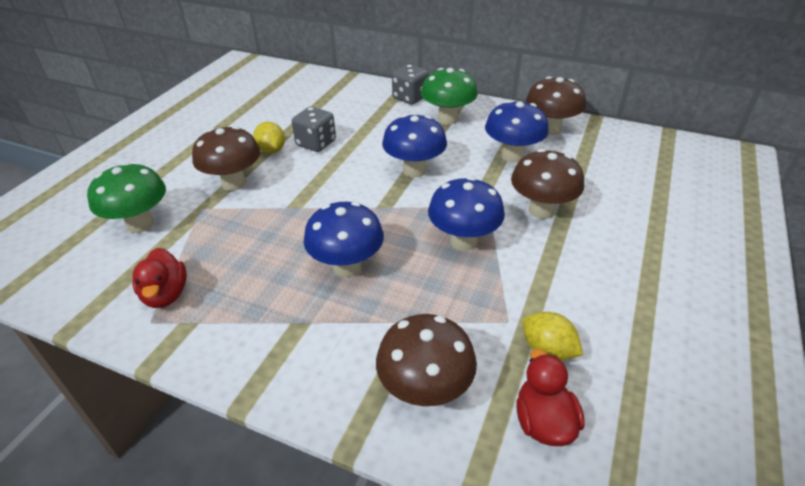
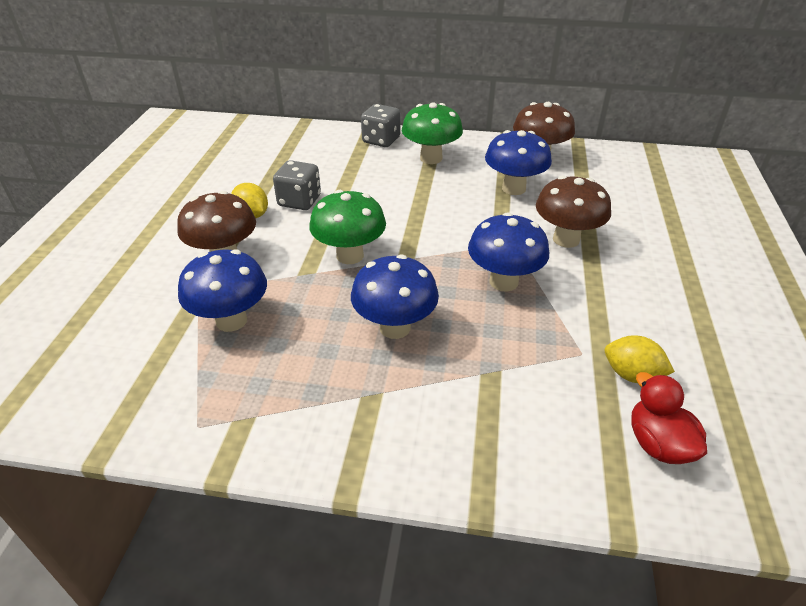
camera: 15 degrees left, 0 degrees up
(140, 224) = (132, 319): green mushroom -> green mushroom (350, 255)
(166, 295) = (202, 393): red duck -> none
(414, 170) = (420, 216): blue mushroom -> blue mushroom (231, 320)
(425, 390) = (533, 438): brown mushroom -> none

